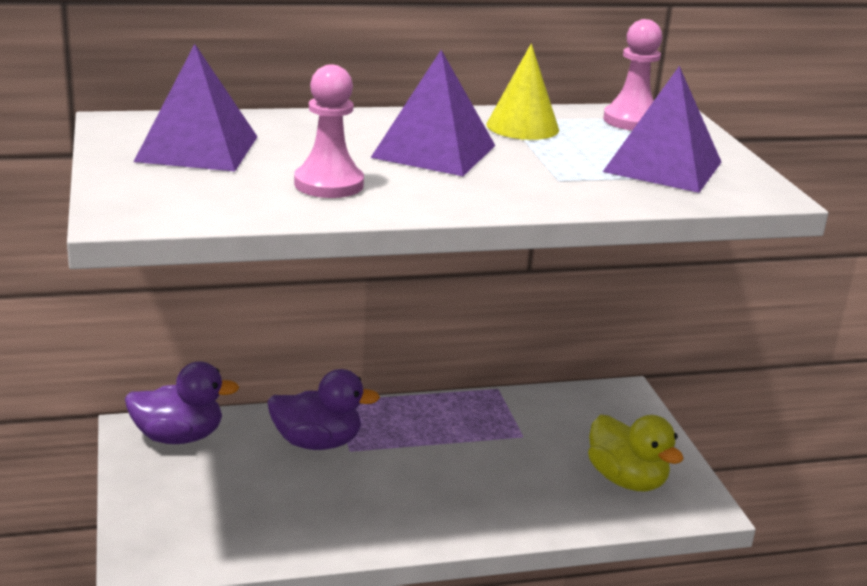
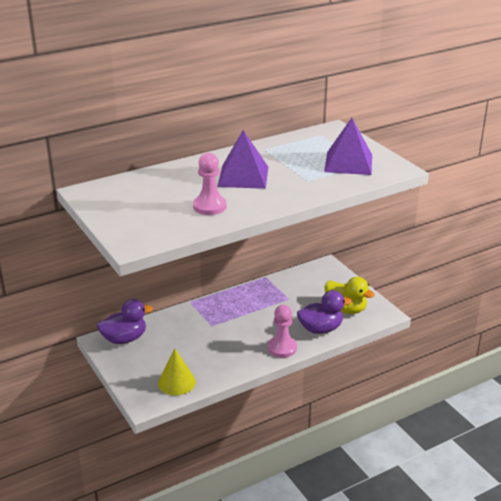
camera: 15 degrees left, 5 degrees up
(197, 148) = (134, 199): purple pyramid -> none
(317, 443) = (194, 325): purple duck -> purple duck (320, 329)
(522, 127) = (273, 152): yellow cone -> yellow cone (176, 382)
(632, 121) = (320, 137): pink pawn -> pink pawn (282, 348)

